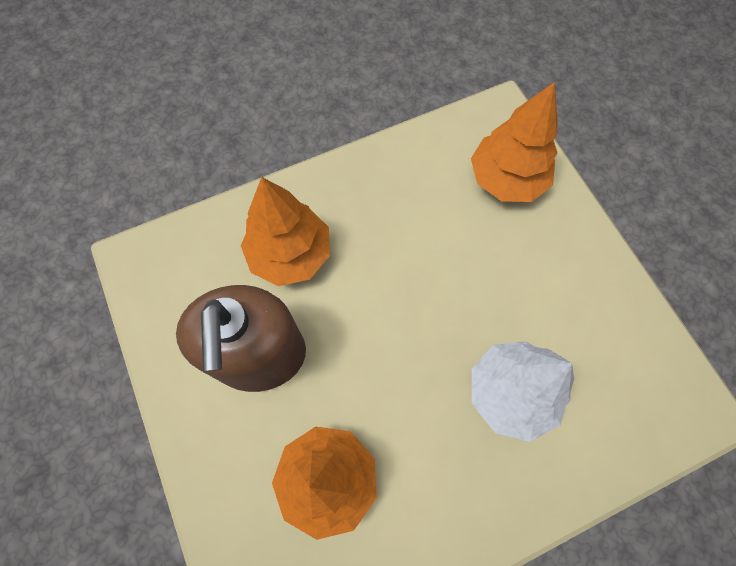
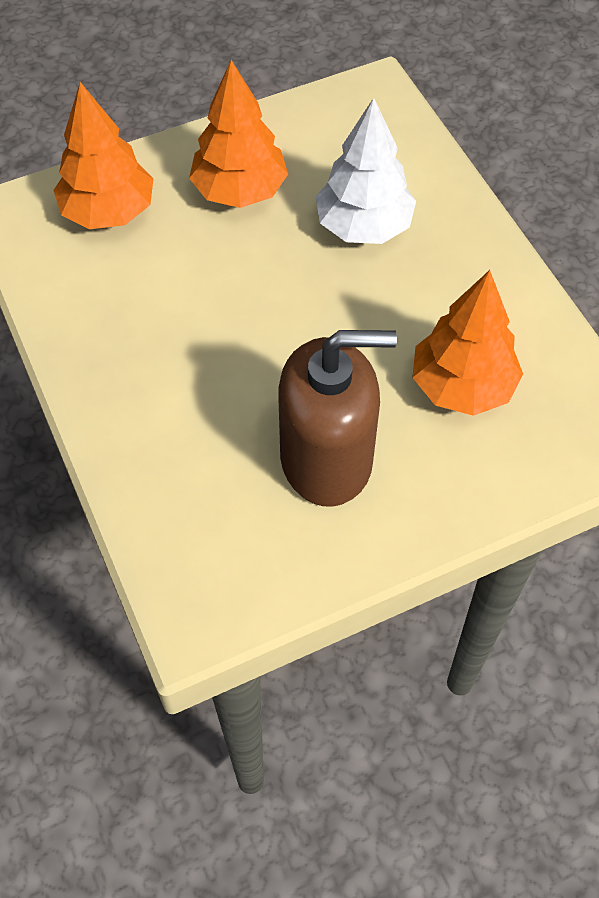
camera: 90 degrees left, 10 degrees down
(290, 254) = (194, 433): orange tree -> orange tree (239, 191)

